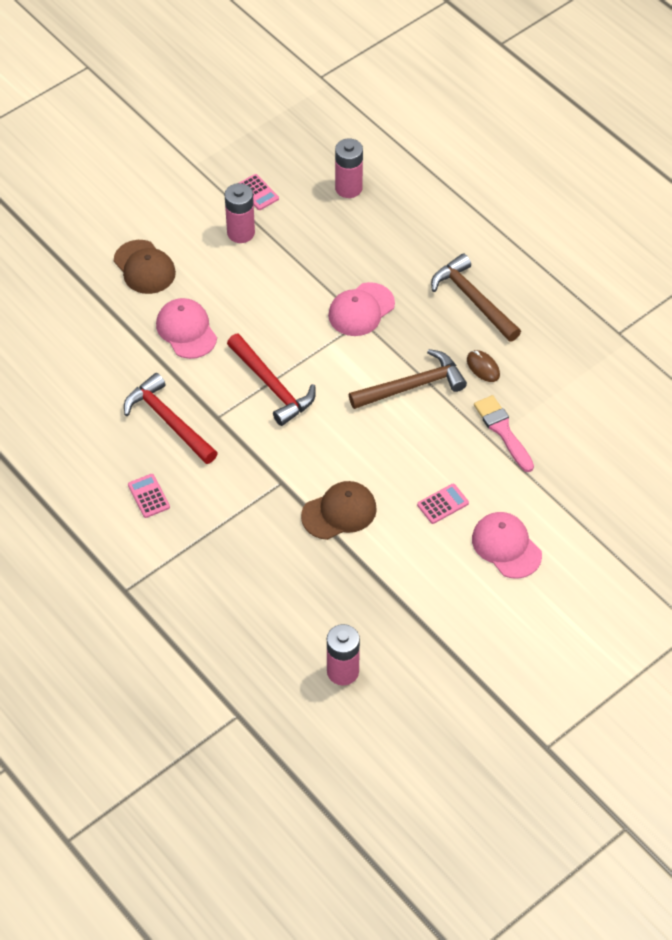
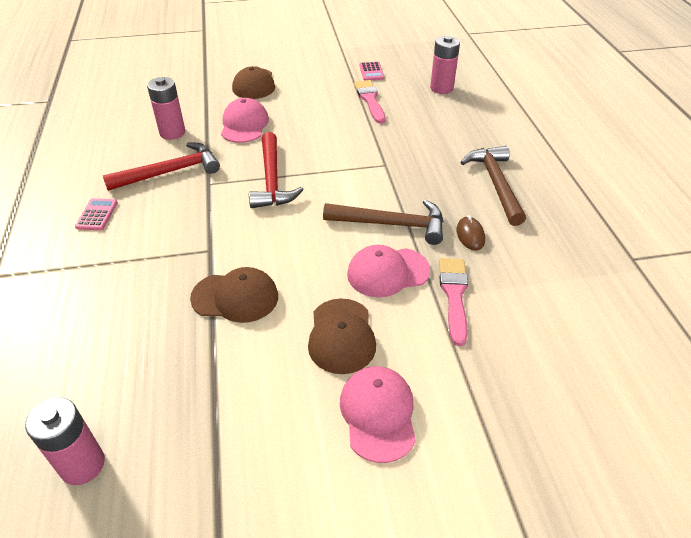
camera: 30 degrees right, 10 degrees down
(168, 421) = (170, 172): red hammer -> red hammer turned 75 degrees clockwise
(241, 233) = (339, 87): pink battery -> pink battery (172, 133)
(287, 238) = (370, 100): none -> pink brush
(361, 310) = (390, 158): pink cap -> pink cap (387, 272)
(443, 504) = (341, 336): pink calculator -> brown cap

